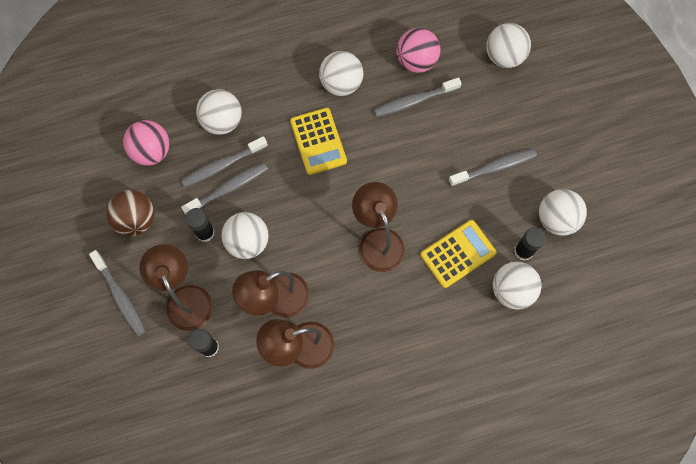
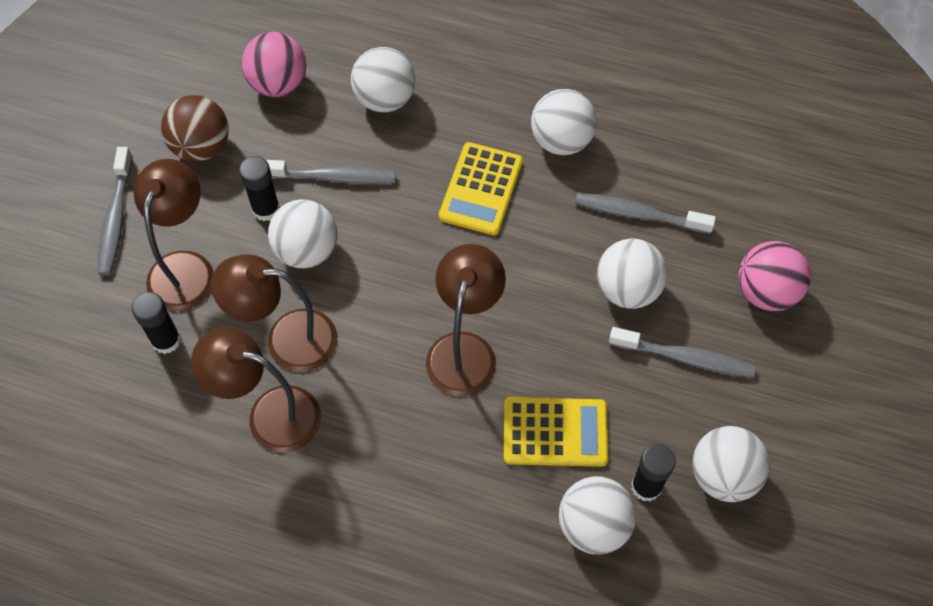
camera: 35 degrees right, 10 degrees down
(222, 165) = (346, 147): grey toothbrush -> none
(416, 60) = (677, 169): pink ball -> pink ball (766, 291)
(504, 56) = (800, 231): white ball -> white ball (627, 289)

